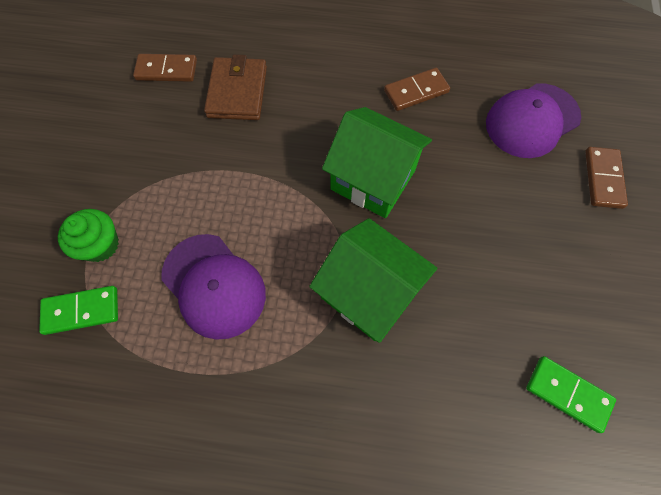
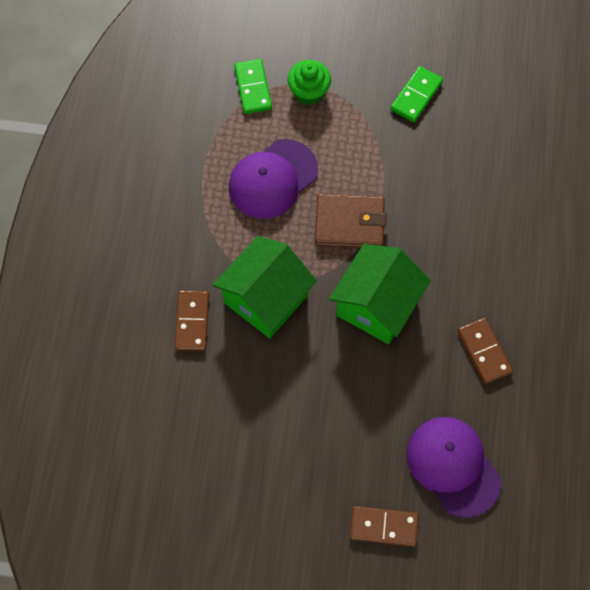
camera: 90 degrees right, 0 degrees up
(166, 70) = (495, 118): brown domino -> brown domino (192, 321)
(237, 92) = (472, 183): brown wallet -> brown wallet (349, 223)
(568, 393) = (177, 451): green domino -> green domino (416, 96)

